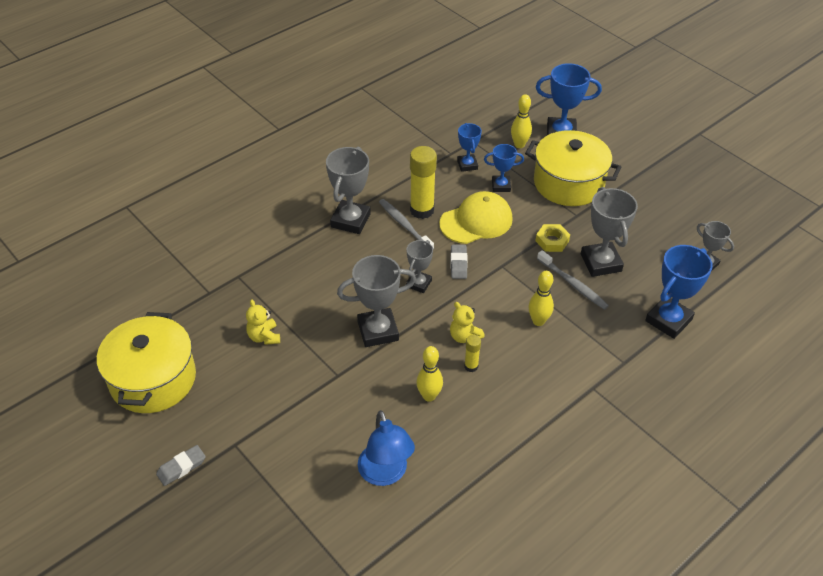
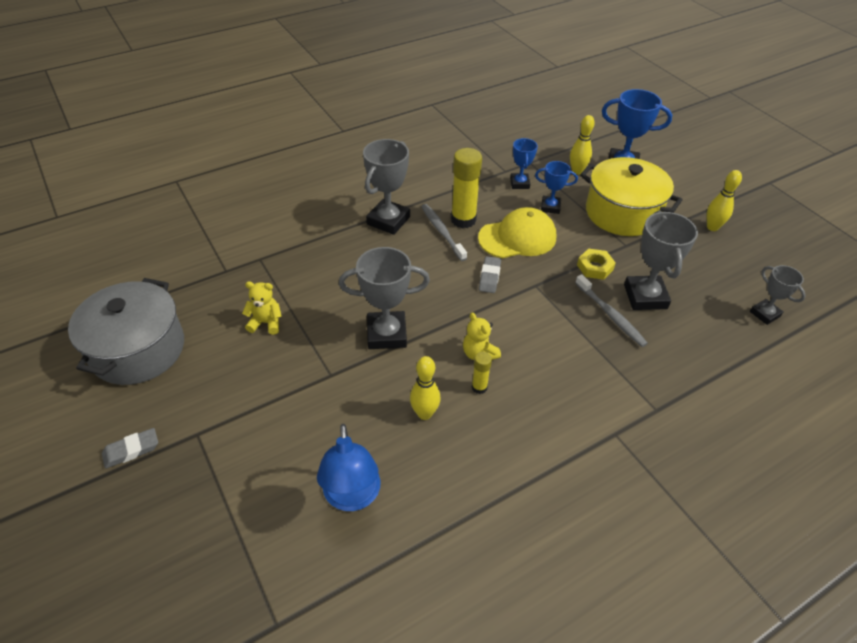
camera: 10 degrees right, 0 degrees up
(153, 379) = (138, 349): yellow pot -> grey pot
(264, 337) = (266, 323): yellow teddy bear -> yellow teddy bear turned 105 degrees clockwise
(419, 283) = (442, 291): grey trophy -> none
(538, 321) = (565, 349): yellow bowling pin -> yellow bowling pin (712, 227)
(668, 320) = (715, 370): blue trophy -> none

